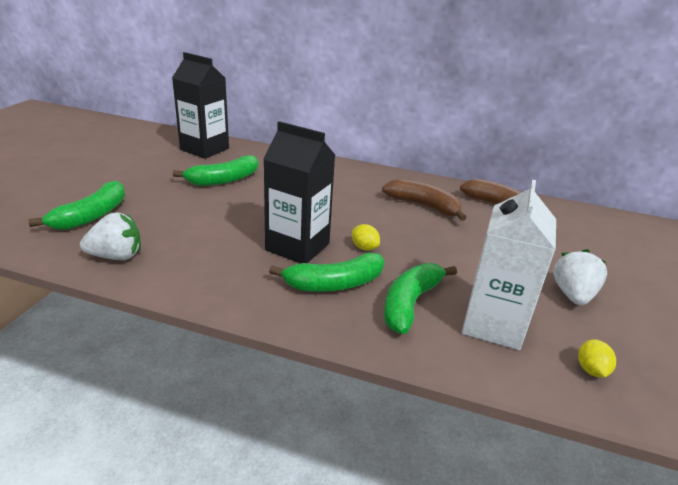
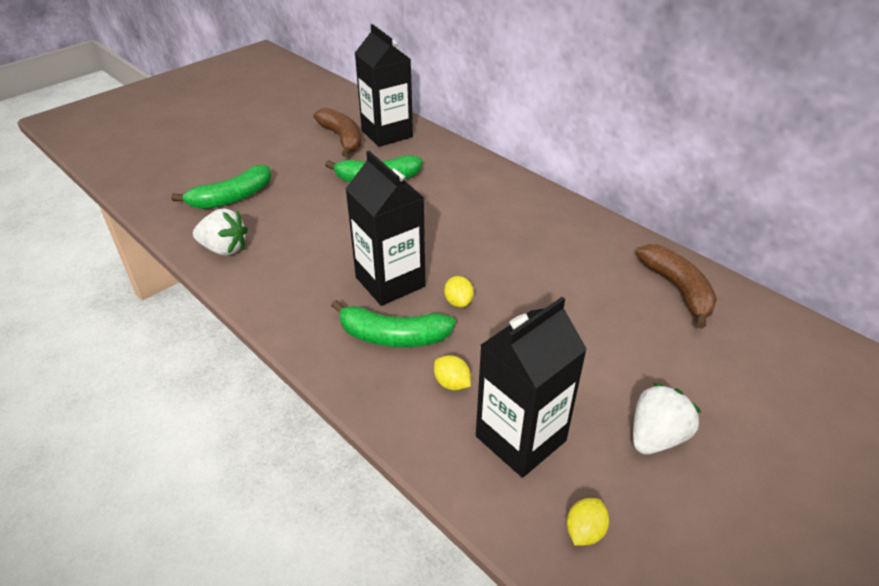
camera: 30 degrees right, 10 degrees up
(410, 303) = (452, 383): green banana -> yellow lemon
(423, 206) = (575, 264): brown banana -> brown banana (342, 138)
(493, 324) = (520, 438): white carton -> black carton

